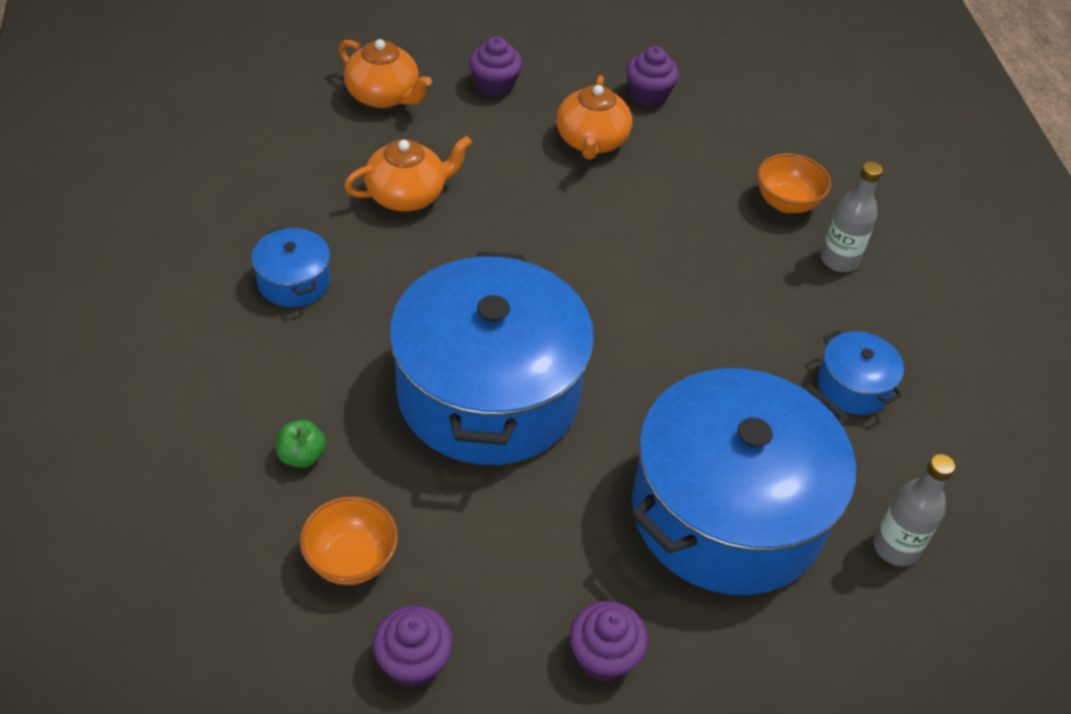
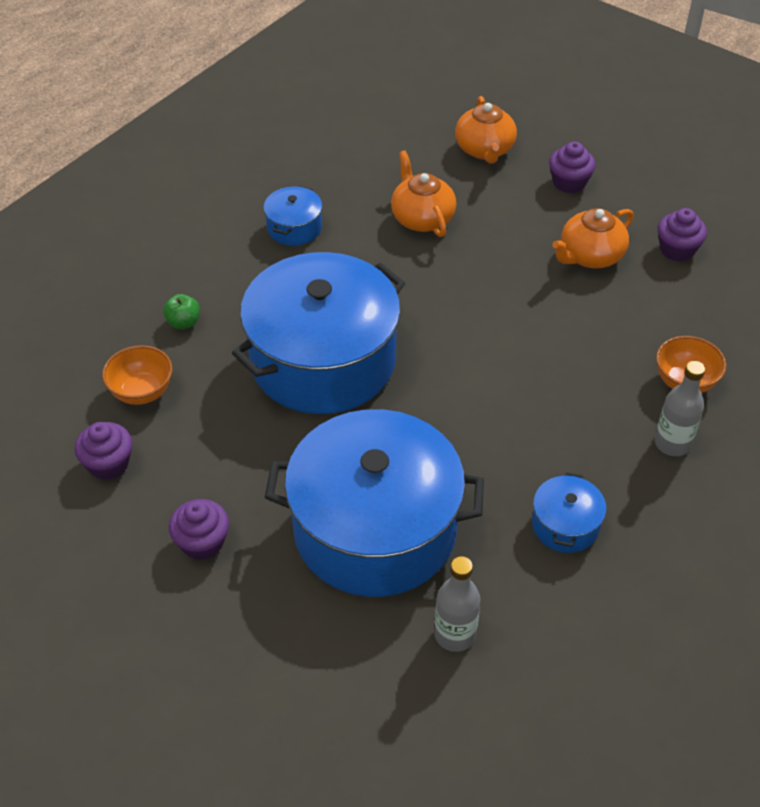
camera: 50 degrees right, 0 degrees up
(407, 195) = (422, 218): orange teapot -> orange teapot turned 135 degrees counterclockwise

